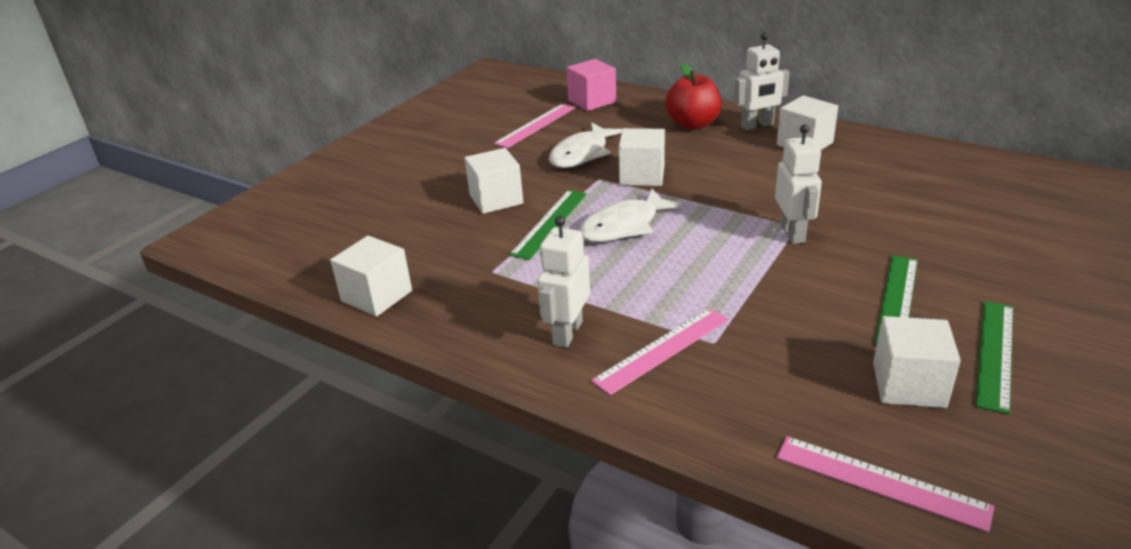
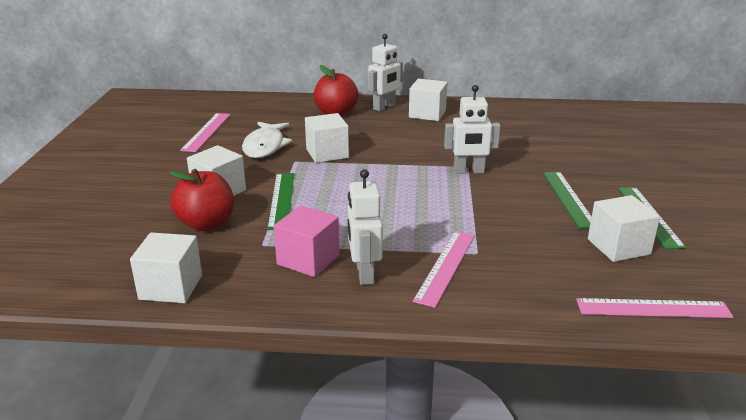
camera: 30 degrees left, 5 degrees down
(457, 234) = (206, 224): none -> red apple
(592, 101) = (240, 108): pink cube -> pink cube (308, 259)
(624, 226) = (344, 190): white fish -> none
(793, 233) = (468, 171): white robot -> white robot turned 120 degrees clockwise

